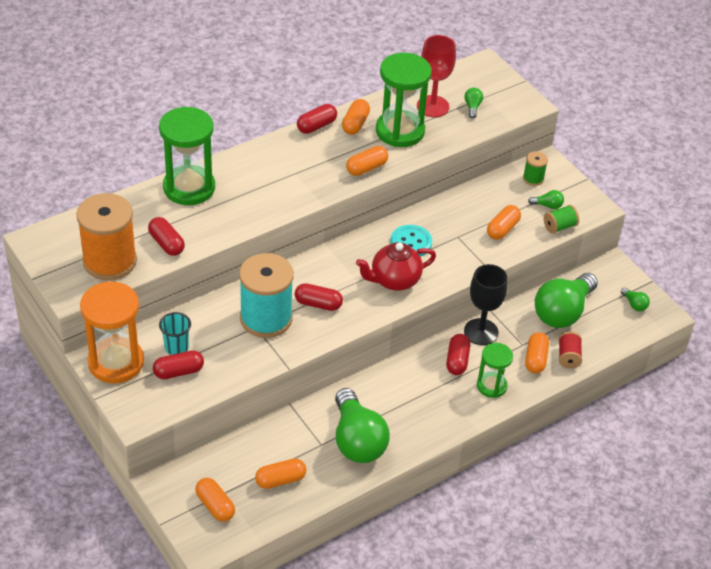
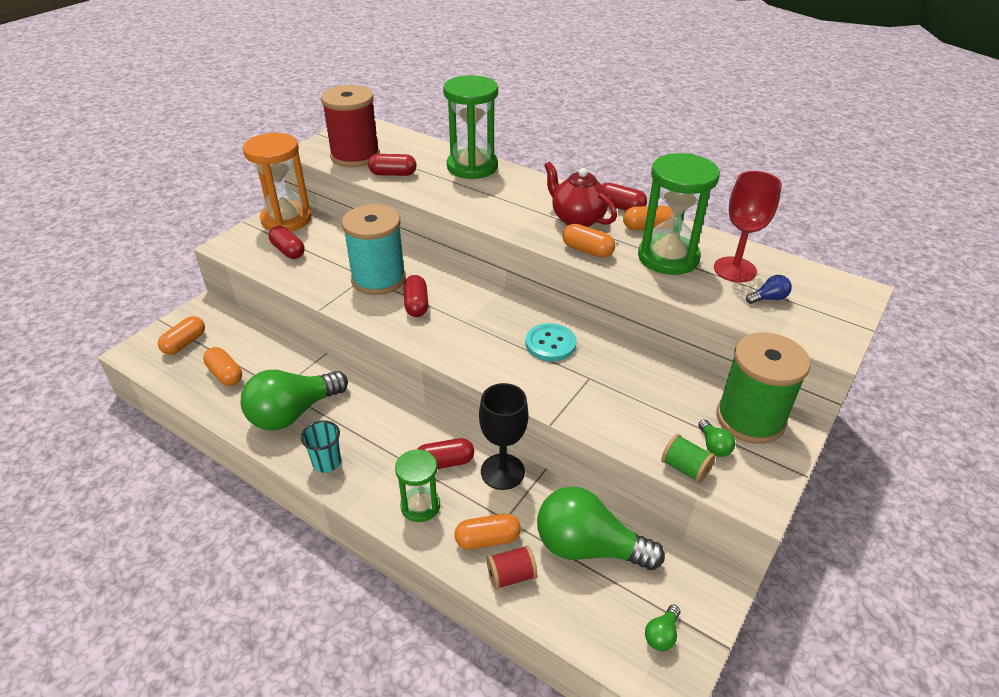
camera: 70 degrees right, 5 degrees down
(109, 261) = (355, 156): orange spool -> red spool
(166, 243) = (393, 174): red capsule -> red capsule turned 60 degrees clockwise
(176, 347) = (317, 242): turquoise cup -> turquoise cup (327, 462)
(394, 280) = (483, 347): red teapot -> red teapot (577, 219)
(472, 107) = (768, 298): green light bulb -> blue light bulb
(502, 229) = (633, 413): orange capsule -> none
(533, 178) = (750, 419): green spool -> green spool, size x2.22

